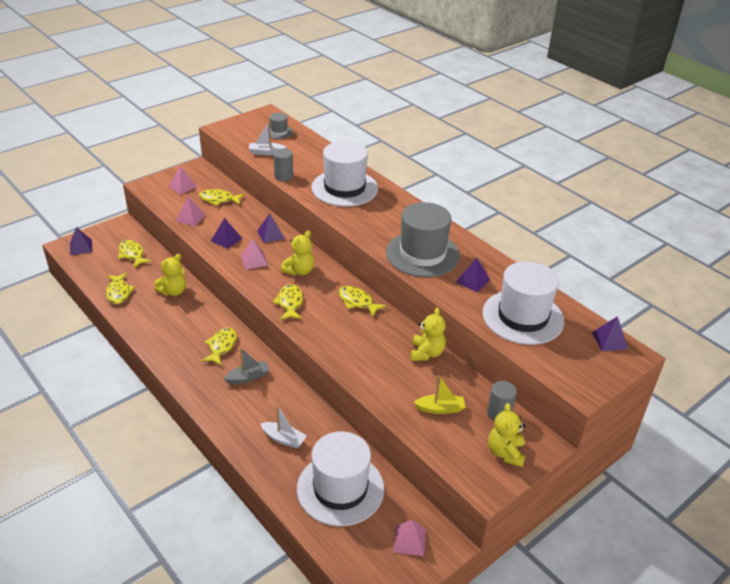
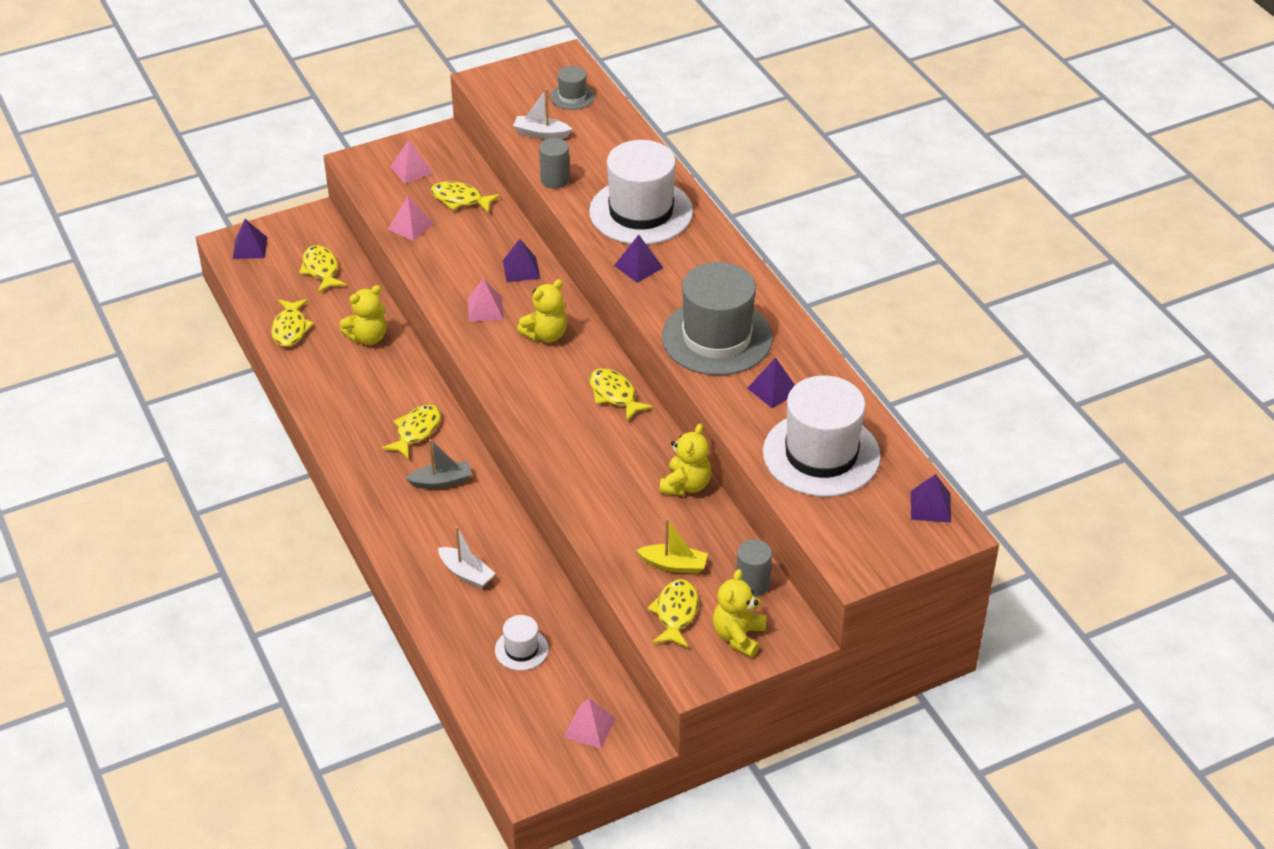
camera: 15 degrees right, 5 degrees up
(226, 239) = (454, 269): purple pyramid -> purple pyramid (638, 266)
(290, 303) = (517, 383): yellow fish -> yellow fish (676, 613)
(340, 488) = (521, 649): white hat -> white hat, size x0.46

